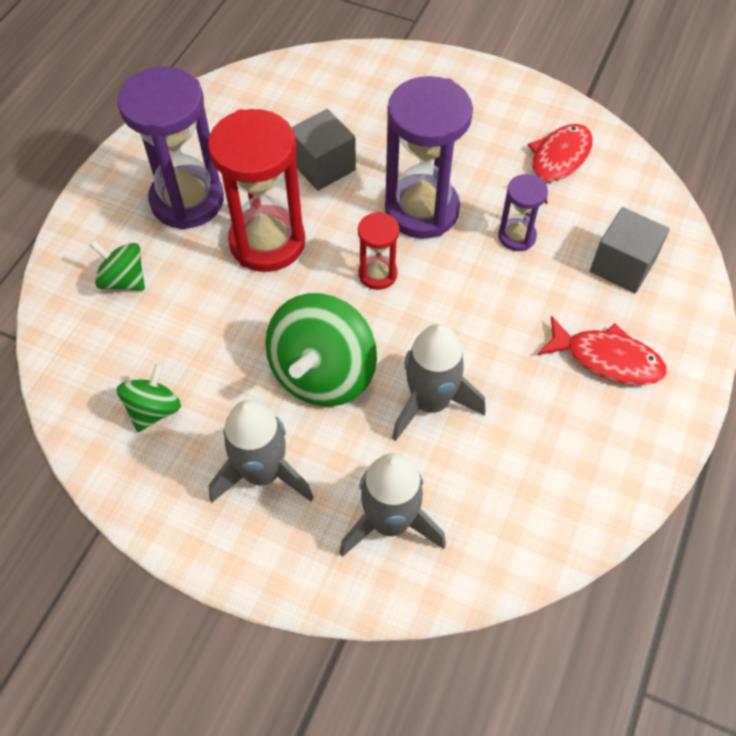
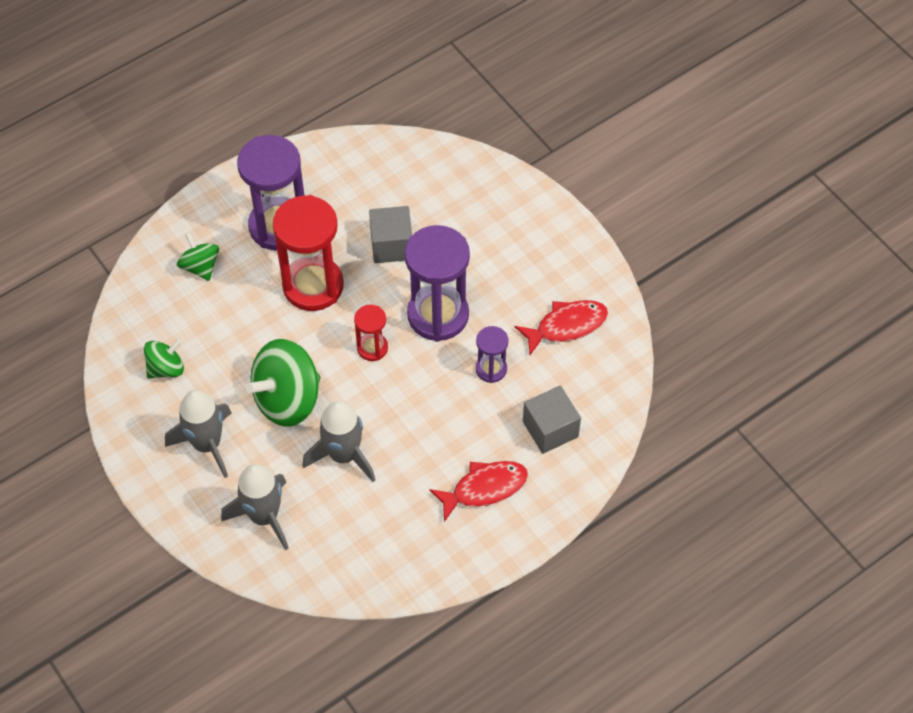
camera: 30 degrees right, 0 degrees up
(607, 359) = (484, 488): red fish -> red fish turned 75 degrees counterclockwise

